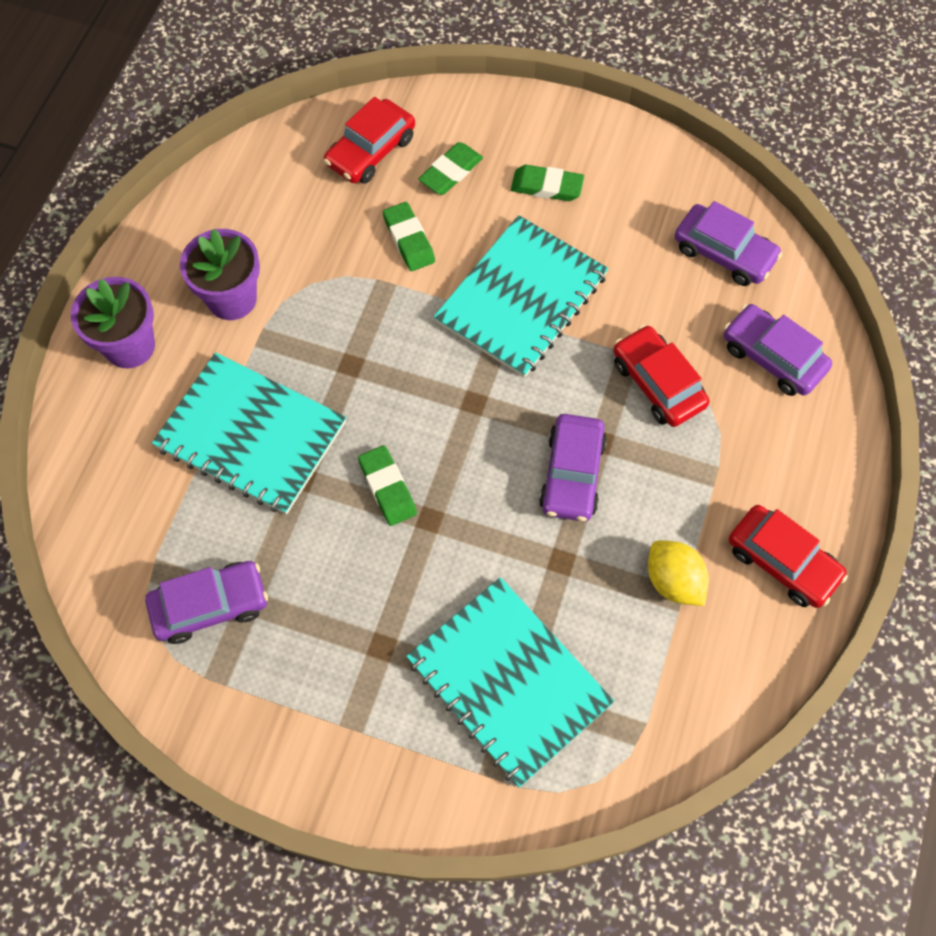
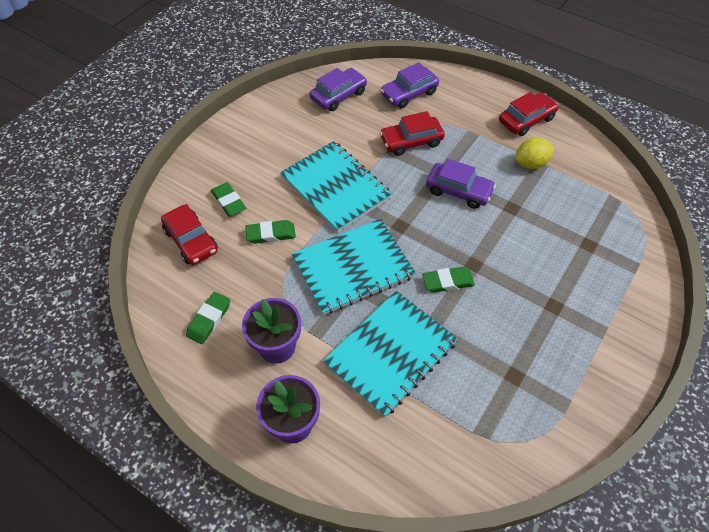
camera: 75 degrees left, 10 degrees down
(210, 605) = (513, 401): purple car -> none
(508, 682) = (581, 248): turquoise notebook -> turquoise notebook (353, 268)
(546, 187) = (261, 158): green eraser -> green eraser (209, 319)

